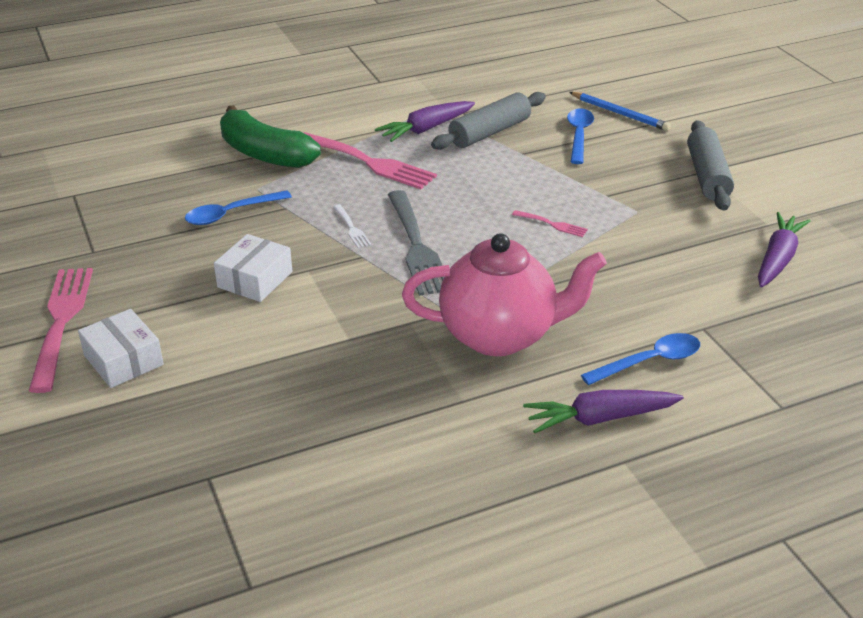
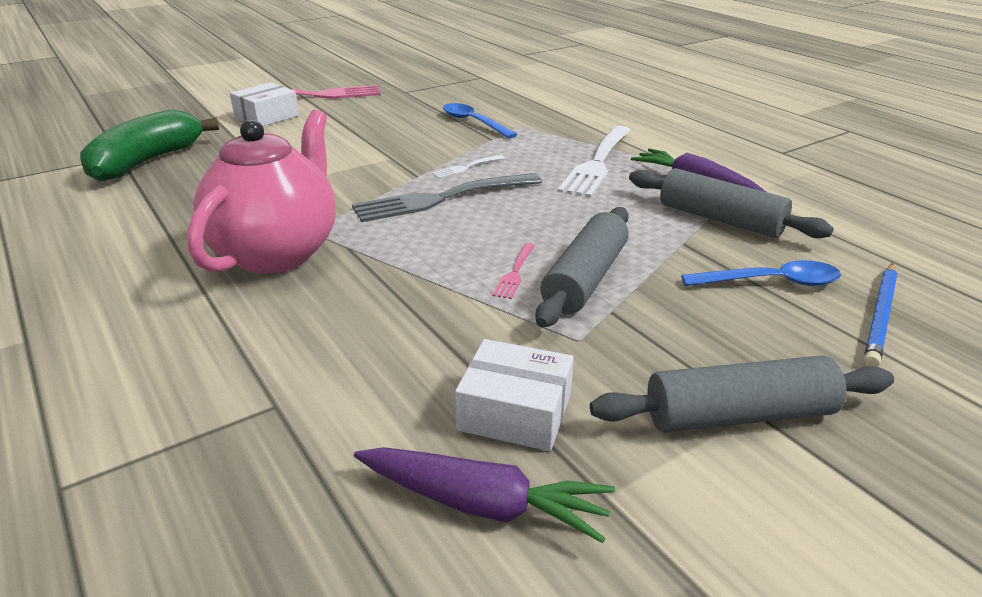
camera: 80 degrees right, 5 degrees down
(255, 279) = (373, 141): white box -> white box (515, 412)
(265, 154) = (582, 122): green banana -> green banana (147, 162)
(368, 162) = (597, 163): pink fork -> white fork
(499, 335) = (277, 253): pink teapot -> pink teapot turned 150 degrees counterclockwise
(565, 198) = (585, 279): none -> grey rolling pin
(600, 418) = (108, 322): purple carrot -> none
(650, 361) = (206, 357): blue spoon -> none

